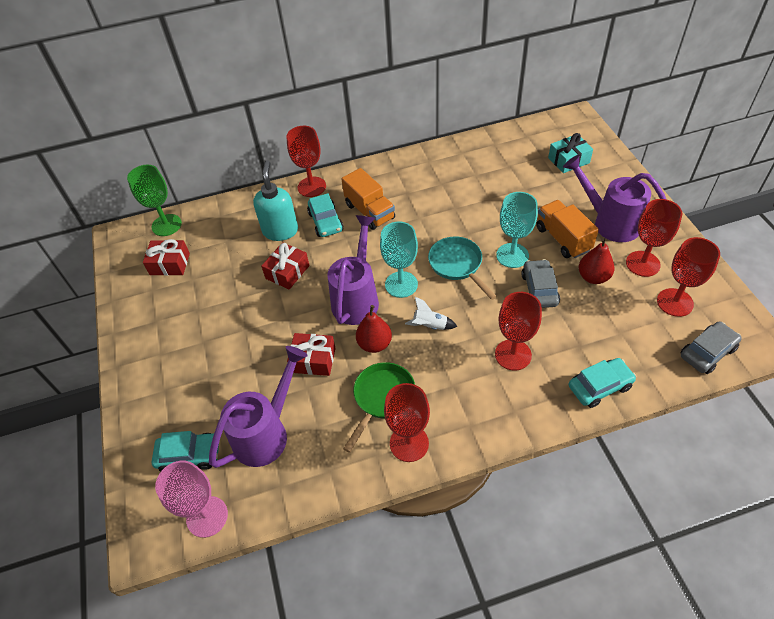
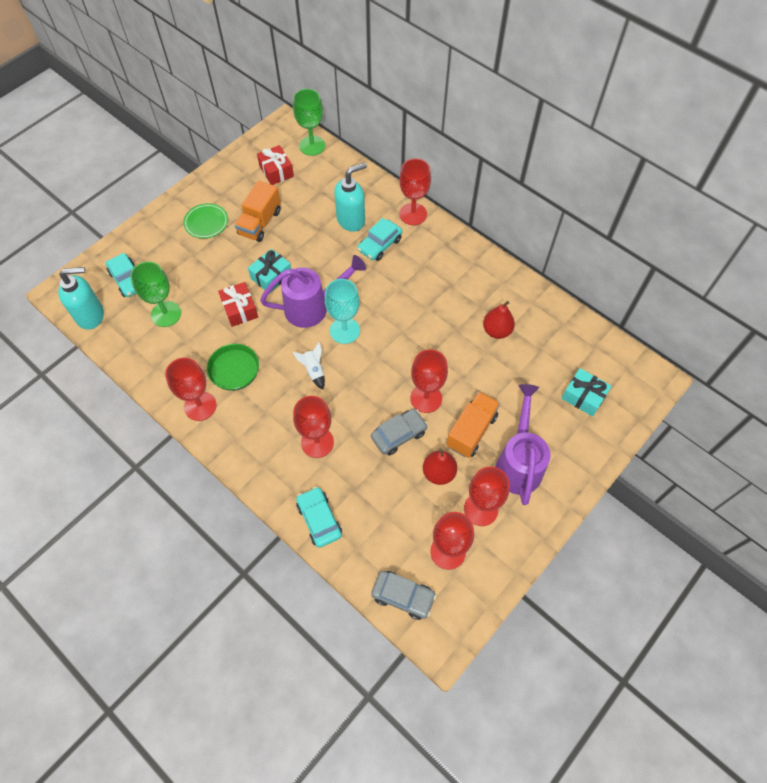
camera: 55 degrees right, 10 degrees up
(179, 348) = (206, 223): none -> green plate
(207, 516) = (91, 315): pink goblet -> turquoise soap dispenser
(266, 433) = (166, 314): purple watering can -> green goblet
(287, 272) = (312, 248): red gift -> none
(294, 317) = (271, 276): none -> turquoise gift
(370, 211) = (411, 269): orange truck -> orange truck (260, 223)
(374, 344) = (275, 341): red pear -> red pear (496, 331)
(457, 265) = (389, 361): turquoise pan -> none
(512, 255) = (426, 398): turquoise goblet -> red goblet
(599, 386) = (319, 519): turquoise car -> turquoise car turned 150 degrees counterclockwise

